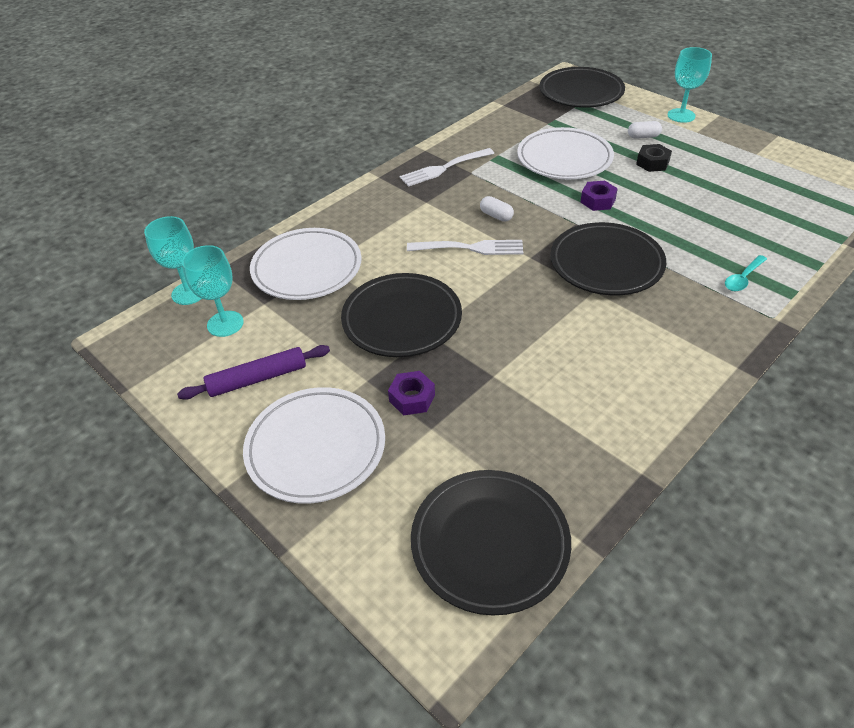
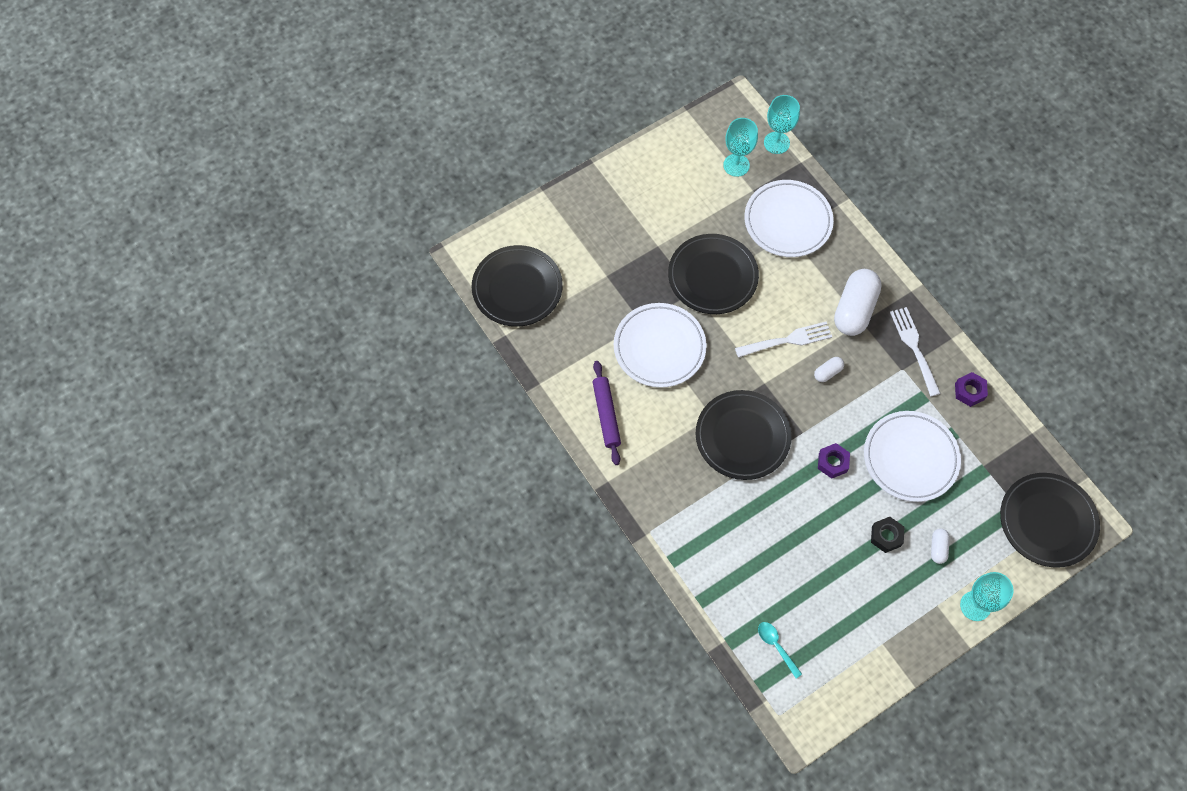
camera: 100 degrees right, 20 degrees up
(257, 378) = (676, 182): purple rolling pin -> purple rolling pin (606, 415)
(316, 448) = (608, 210): white plate -> white plate (659, 347)
(412, 398) = (635, 269): purple nut -> purple nut (969, 391)
(413, 208) = (854, 309): none -> white capsule
(469, 248) = (786, 340): white fork -> white fork turned 120 degrees counterclockwise
(743, 278) = (699, 533): turquoise spoon -> turquoise spoon (776, 646)

